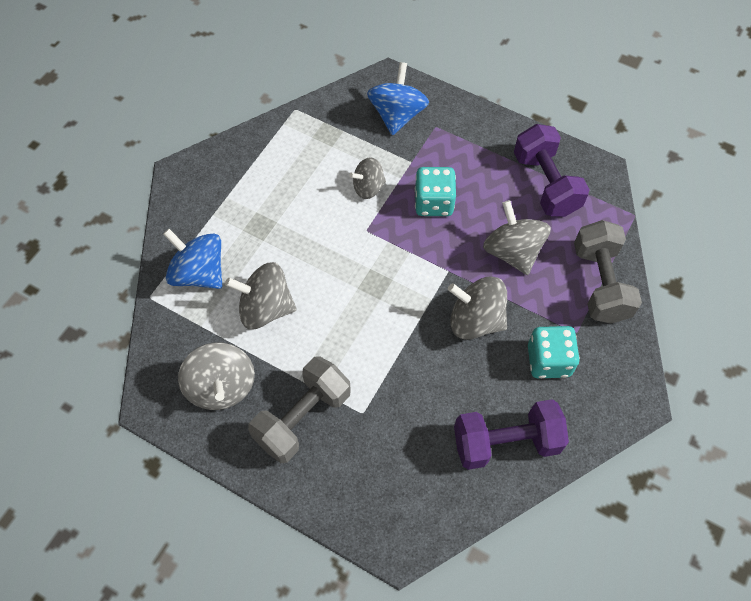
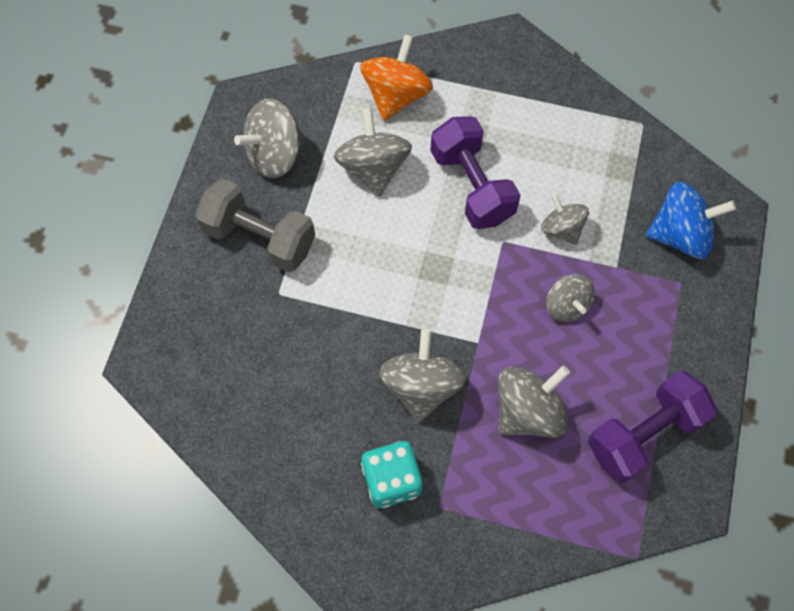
camera: 75 degrees right, 5 degrees up
(199, 273) = (396, 95): blue spinning top -> orange spinning top
(434, 203) = (566, 305): turquoise dice -> grey spinning top
(506, 442) = (279, 449): purple dumbbell -> purple dumbbell (472, 186)
(600, 283) = (517, 526): grey dumbbell -> none

